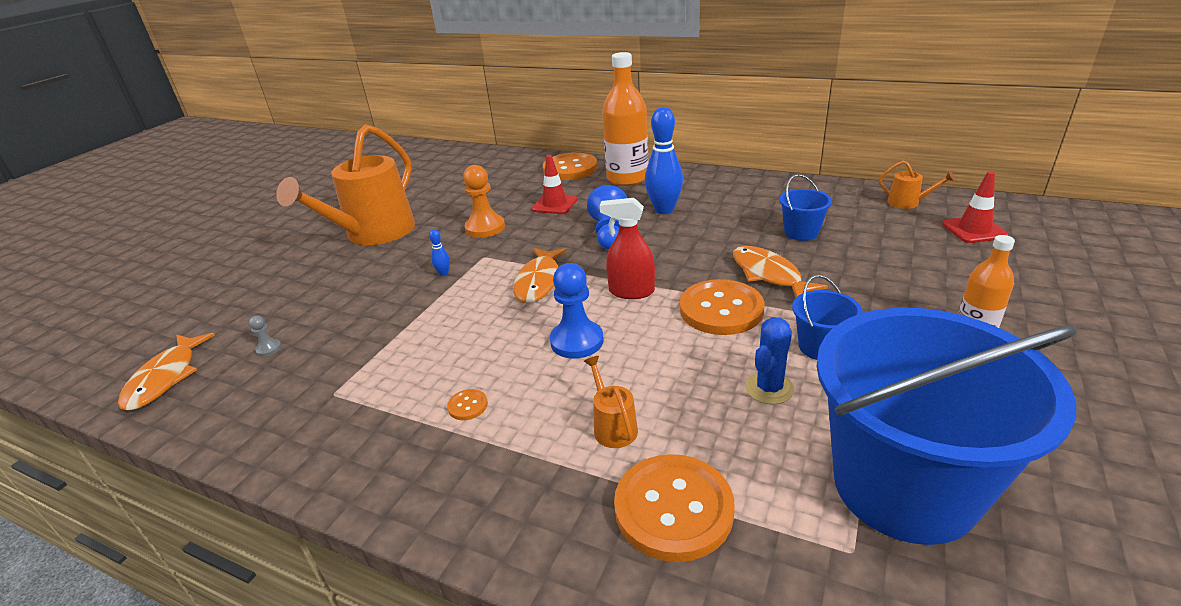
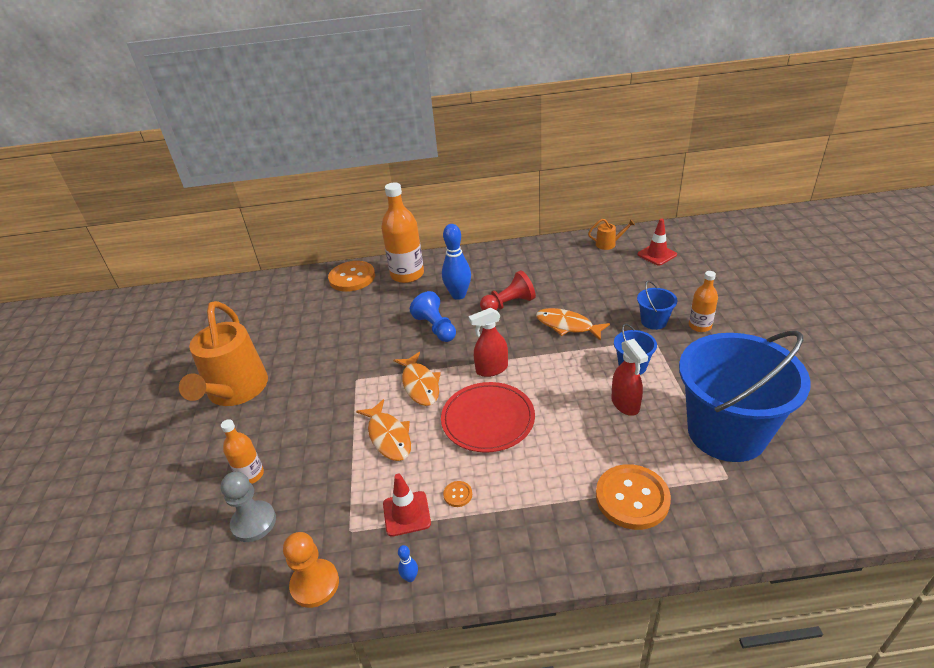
camera: 30 degrees left, 5 degrees up
(166, 378) = (185, 585): orange fish -> orange fish (388, 436)
(269, 349) = (254, 522): grey pawn -> grey pawn, size x2.14
(310, 307) = (251, 475): none -> orange bottle
(444, 273) = (337, 404): blue bowling pin -> blue bowling pin (410, 577)
(485, 228) = (332, 354): orange pawn -> orange pawn (315, 584)
(554, 204) = (370, 315): red traffic cone -> red traffic cone (406, 513)
(577, 341) = (488, 419): blue pawn -> red plate
(613, 427) = (560, 466): orange watering can -> none
(714, 233) = (509, 304): none -> red pawn
(721, 309) = (558, 362): orange button -> none
(769, 388) = (625, 404): blue cactus -> red spray bottle
(801, 232) = (563, 286): blue bucket -> blue bucket (654, 321)

